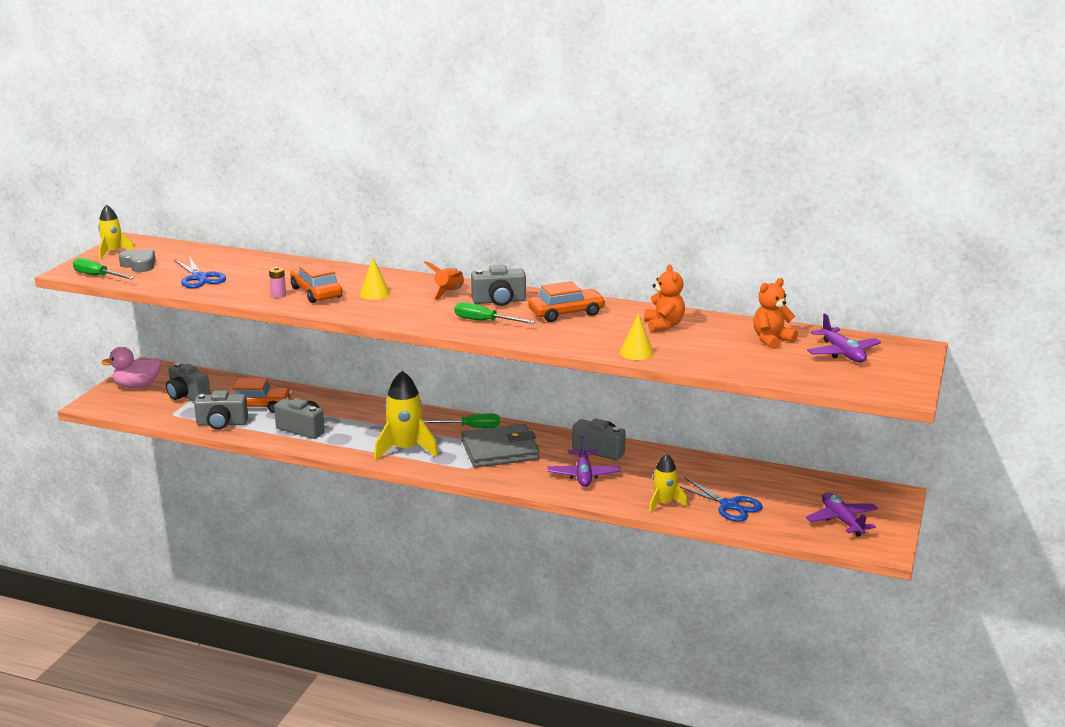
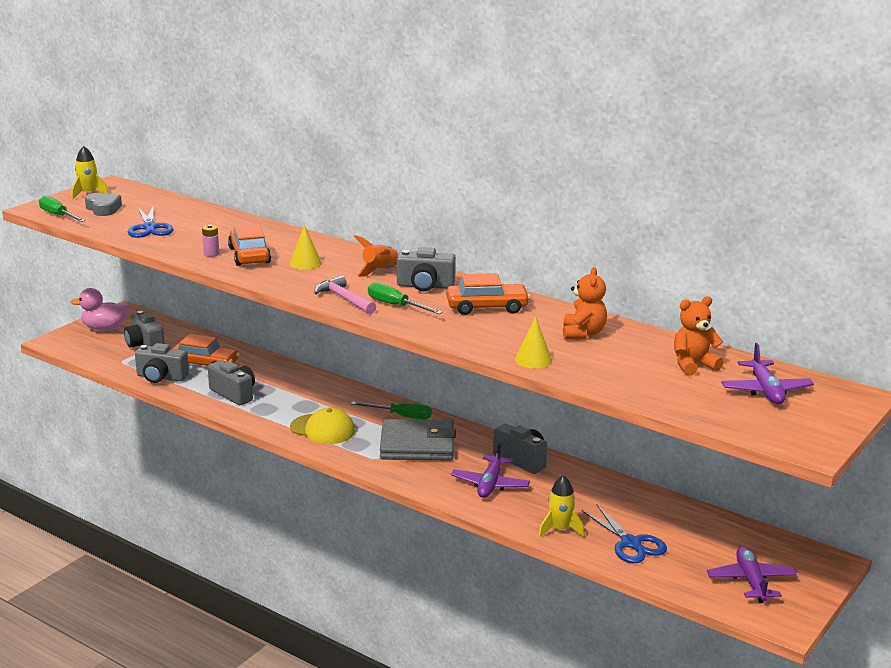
camera: 15 degrees right, 0 degrees up
(405, 449) = (323, 429): yellow rocket -> yellow cap
(433, 321) = (344, 299): none -> pink hammer

